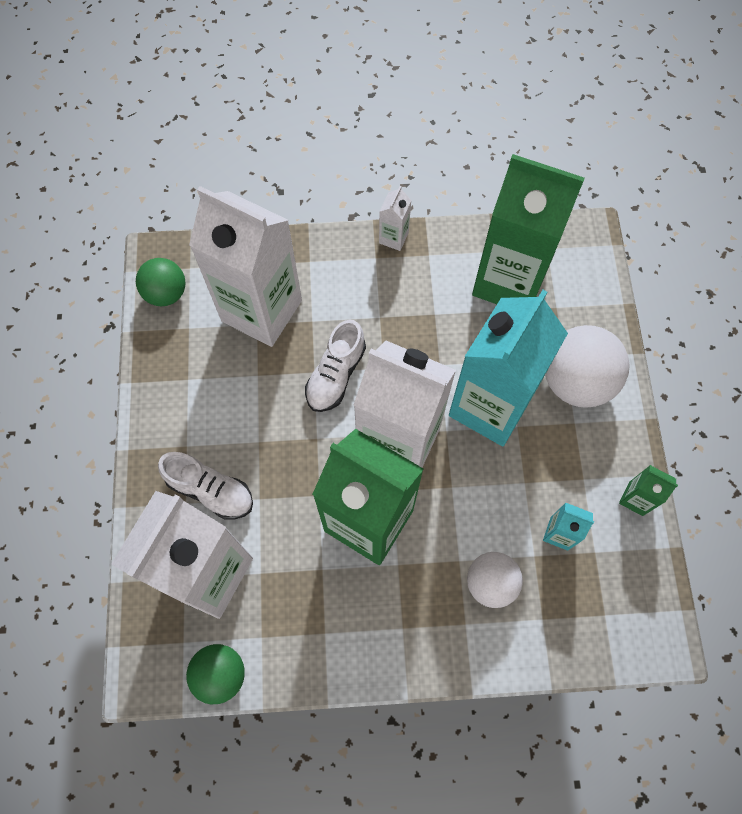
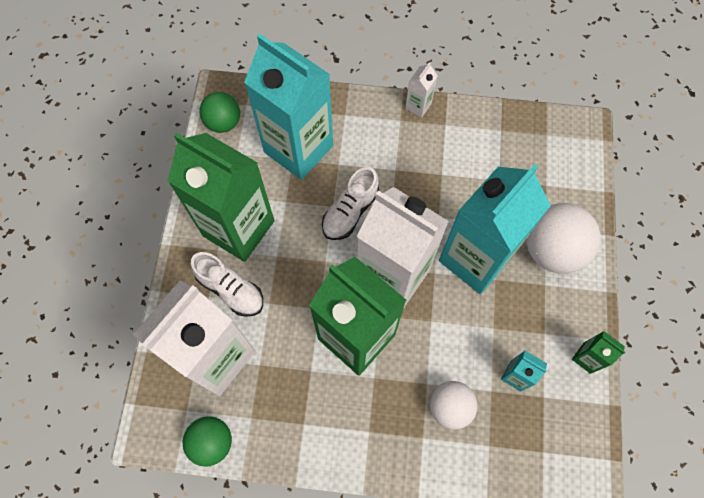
camera: 10 degrees right, 0 degrees up
(262, 310) = (298, 149): white carton -> turquoise carton
(509, 281) = (509, 157): green carton -> green carton (238, 228)

